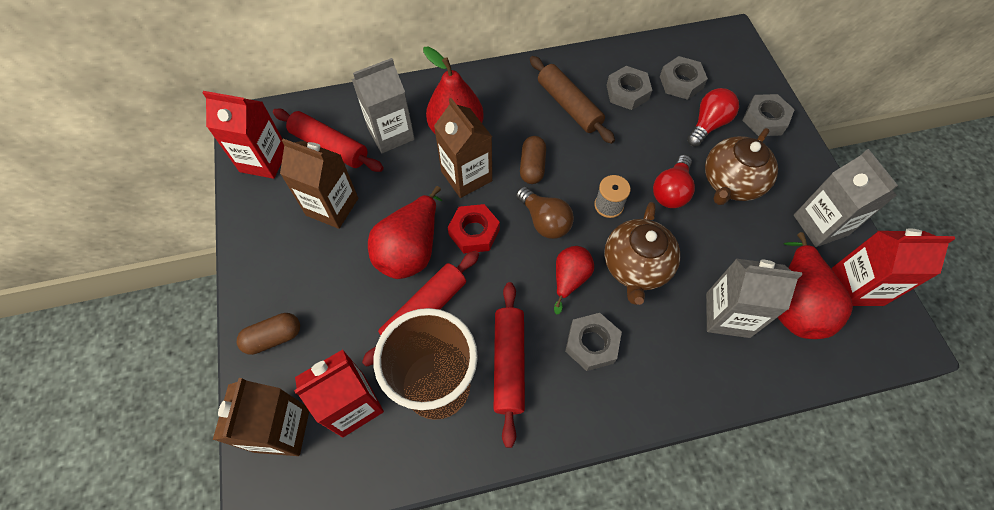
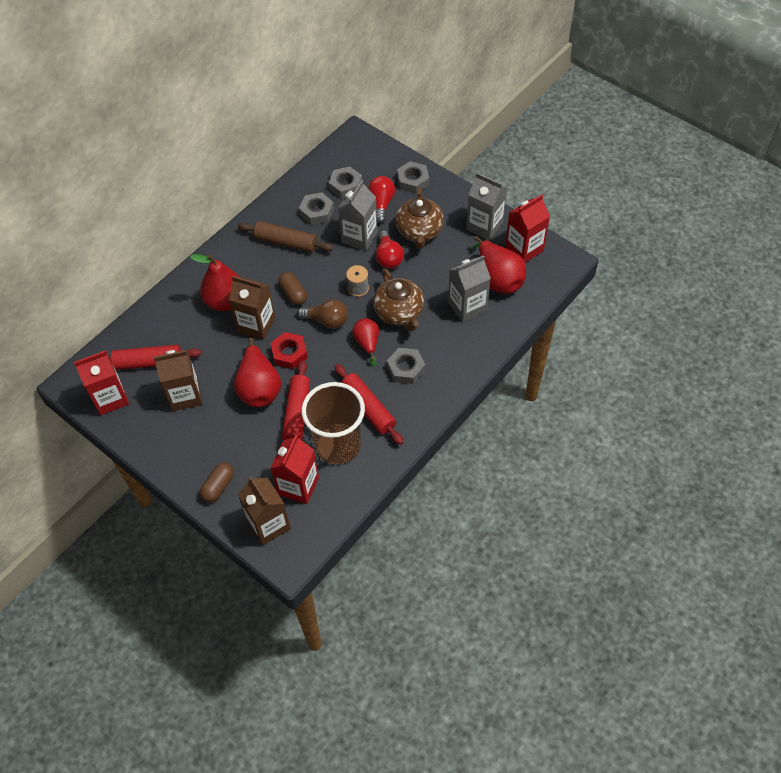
camera: 35 degrees left, 5 degrees down
(391, 134) = (183, 329): grey carton -> grey carton (359, 237)

